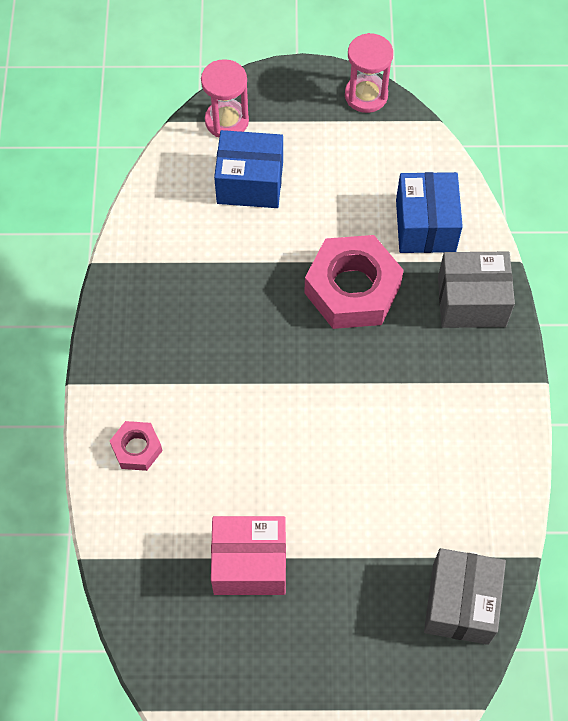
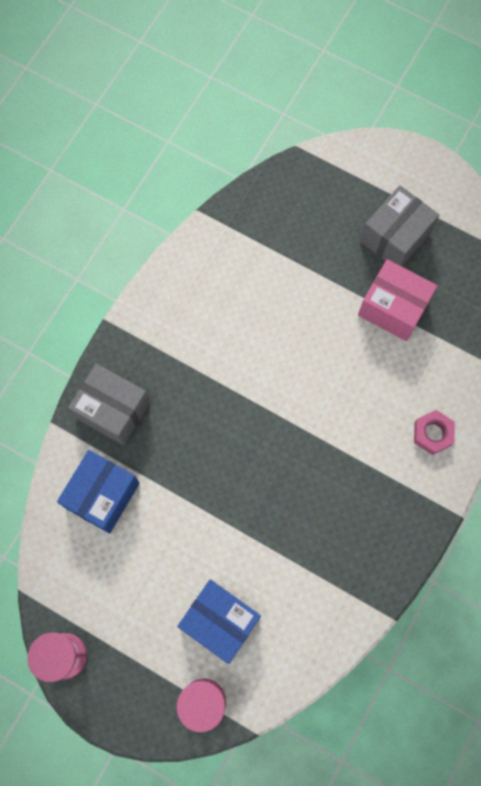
camera: 150 degrees left, 10 degrees up
(352, 289) = (196, 472): pink nut -> none
(460, 603) = (268, 209): grey box -> grey box (395, 237)

